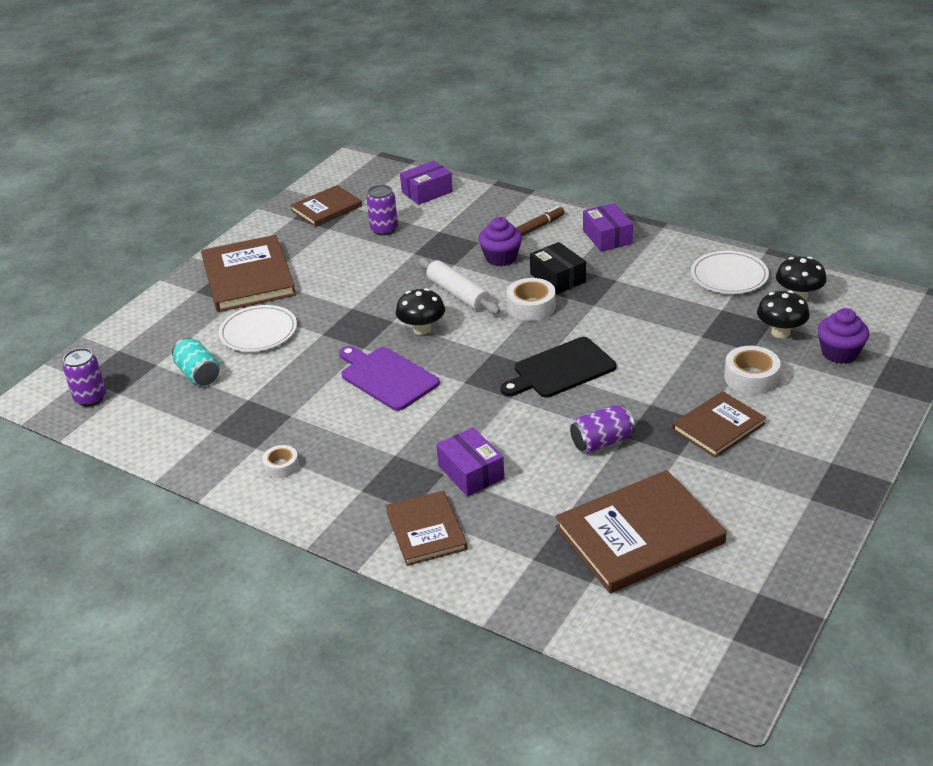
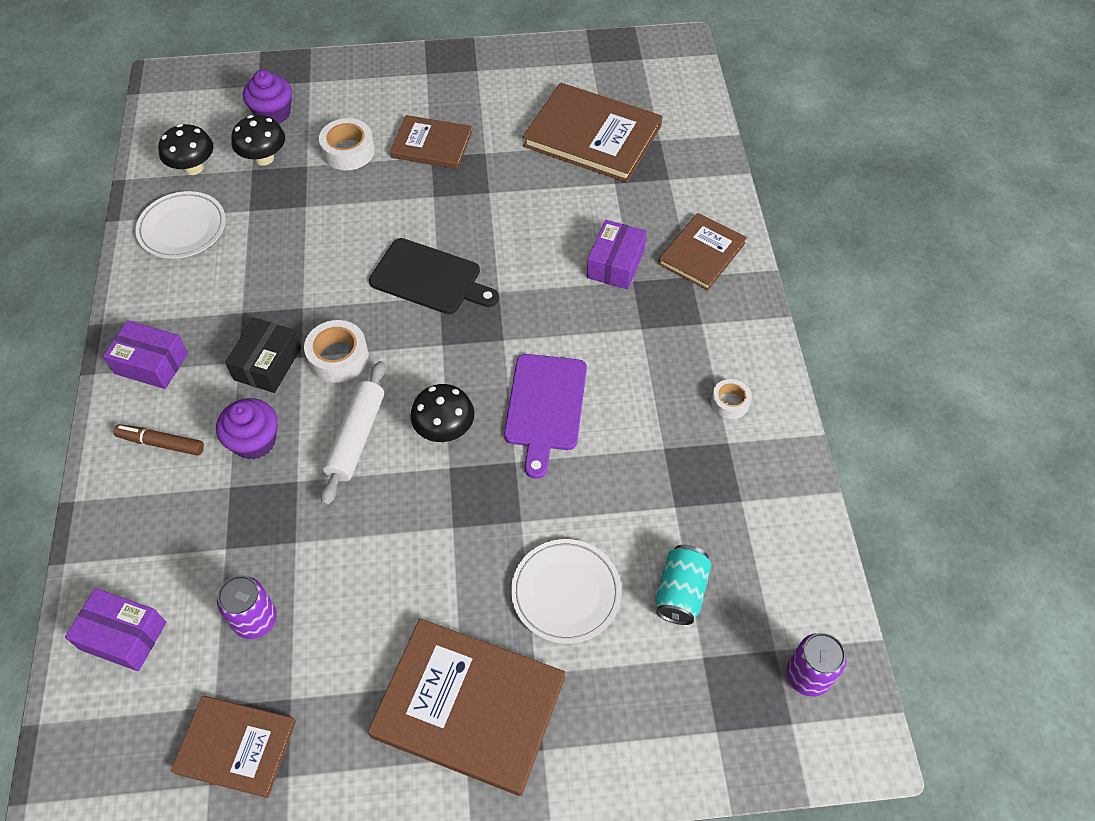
camera: 130 degrees left, 20 degrees up
(248, 277) = (469, 706): brown book -> brown book turned 75 degrees clockwise
(602, 442) = (508, 203): purple can -> none
(607, 237) = (151, 363): purple box -> purple box turned 75 degrees clockwise

